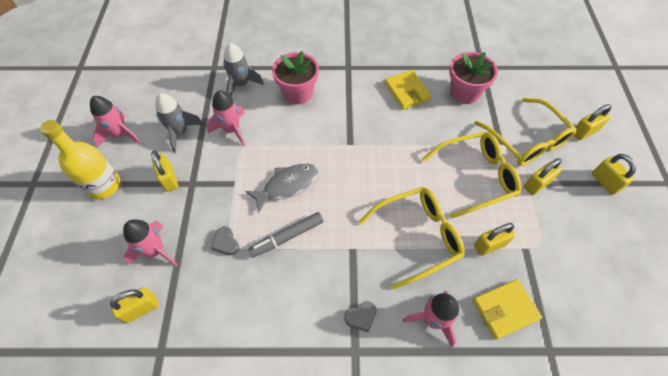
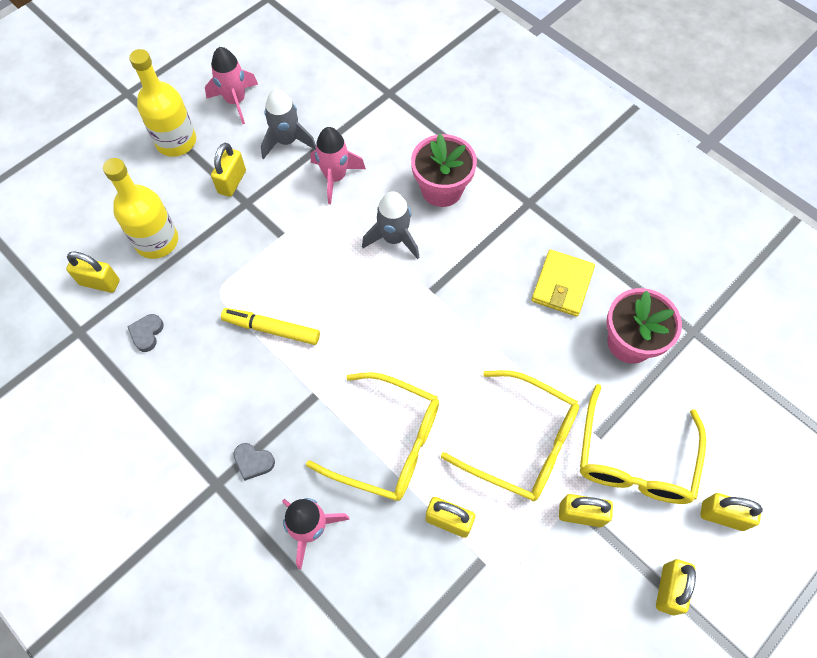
camera: 45 degrees right, 5 degrees up
(155, 251) = (157, 241): pink rocket -> yellow bottle
(225, 242) = (217, 286): grey heart -> grey heart (147, 333)
(241, 84) = (395, 134): grey rocket -> grey rocket (394, 238)
(287, 185) = (325, 280): grey fish -> none
(287, 237) = (272, 329): grey marker -> yellow marker
(504, 309) = (386, 590): yellow wallet -> none

